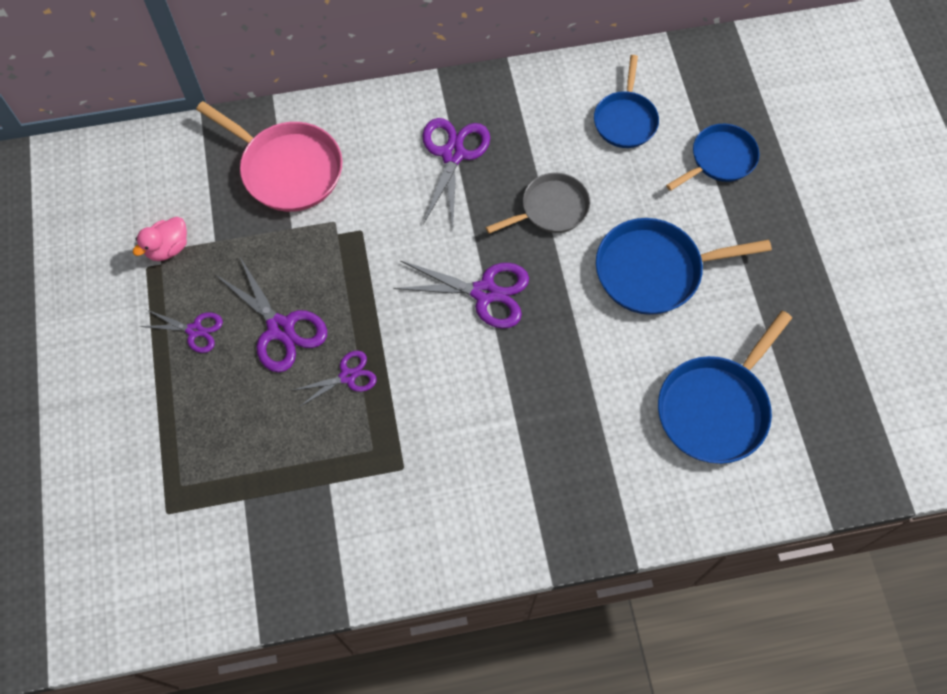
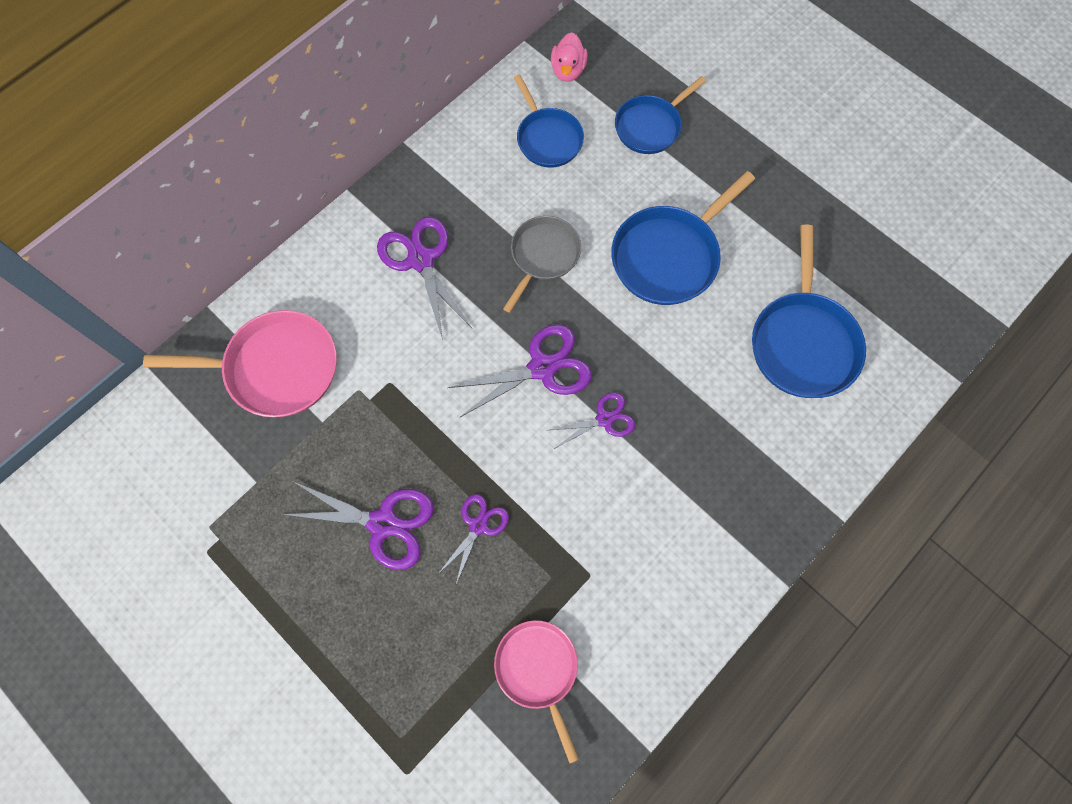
camera: 35 degrees left, 5 degrees up
(168, 248) = (214, 519): pink duck -> pink duck (568, 71)
(194, 330) = (301, 581): purple scissors -> purple scissors (604, 419)
(312, 508) = (538, 669): none -> pink pan
(720, 159) = (650, 126): blue pan -> blue pan turned 150 degrees counterclockwise

